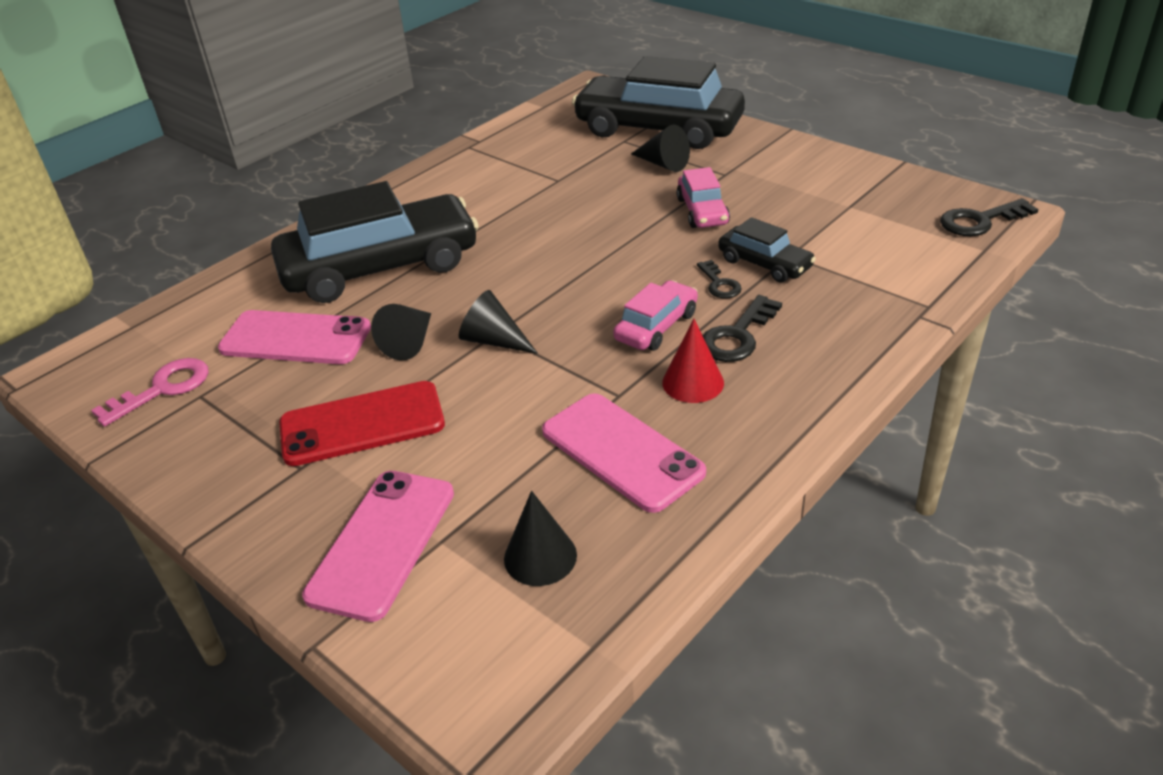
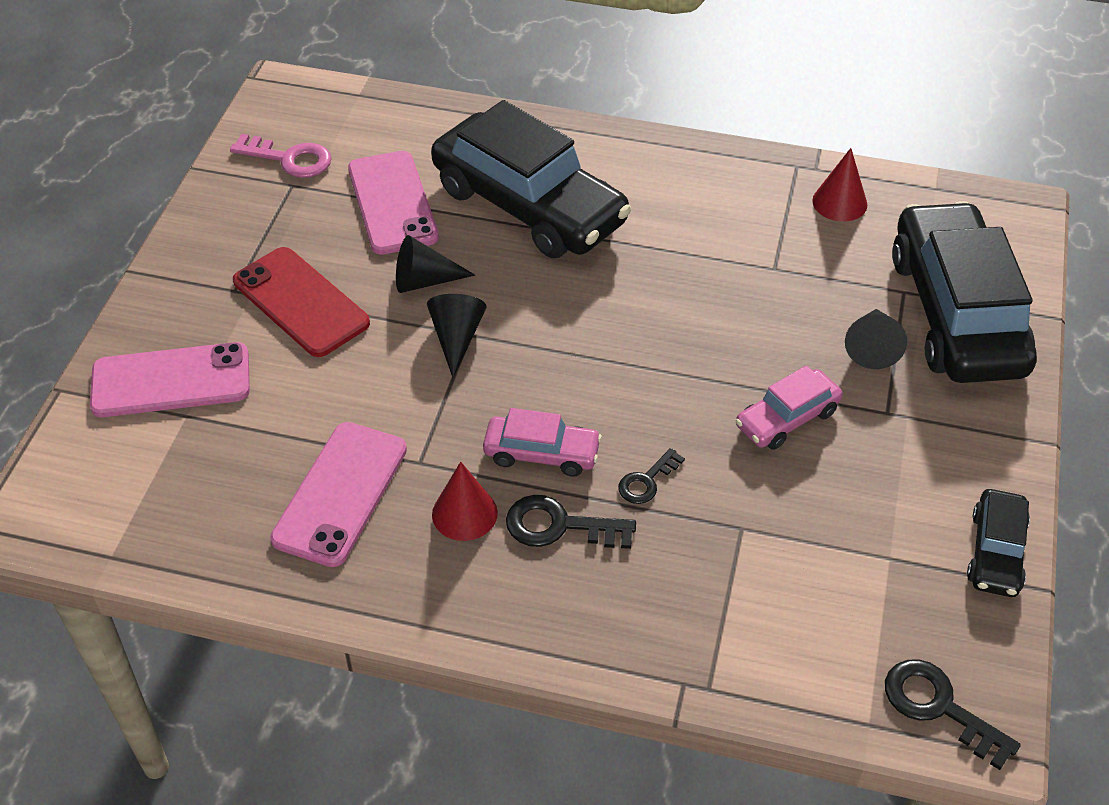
camera: 60 degrees right, 10 degrees up
(521, 140) = (839, 202): none -> red cone
(540, 556) = (192, 486): black cone -> none
(764, 264) = (709, 510): black car -> black car (995, 552)

